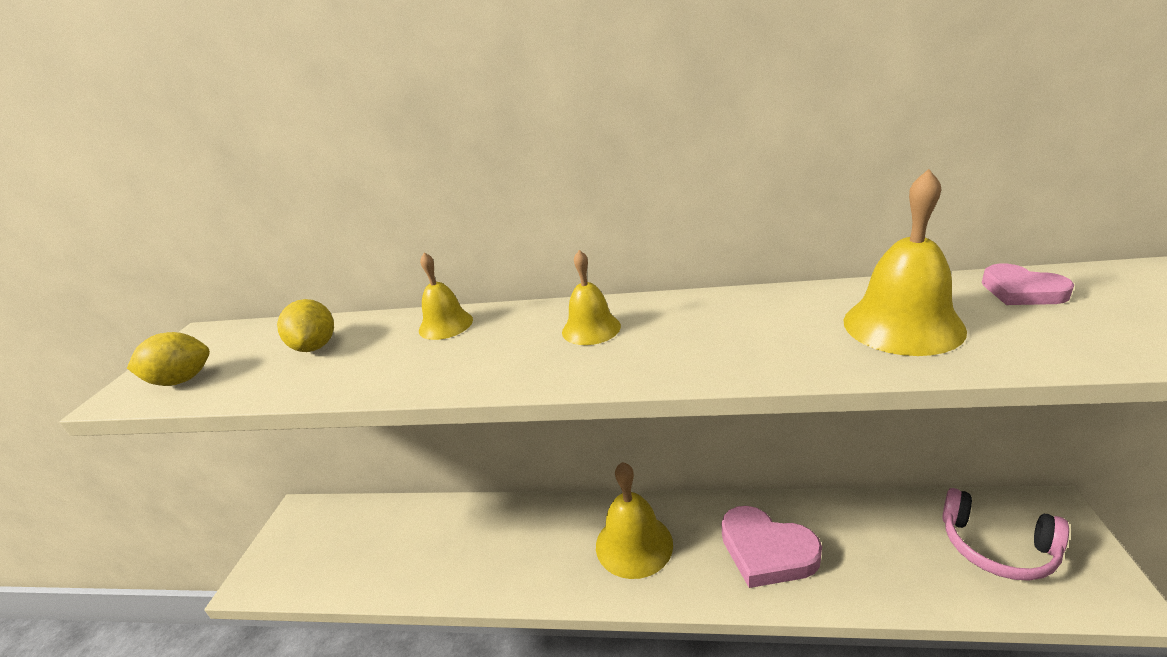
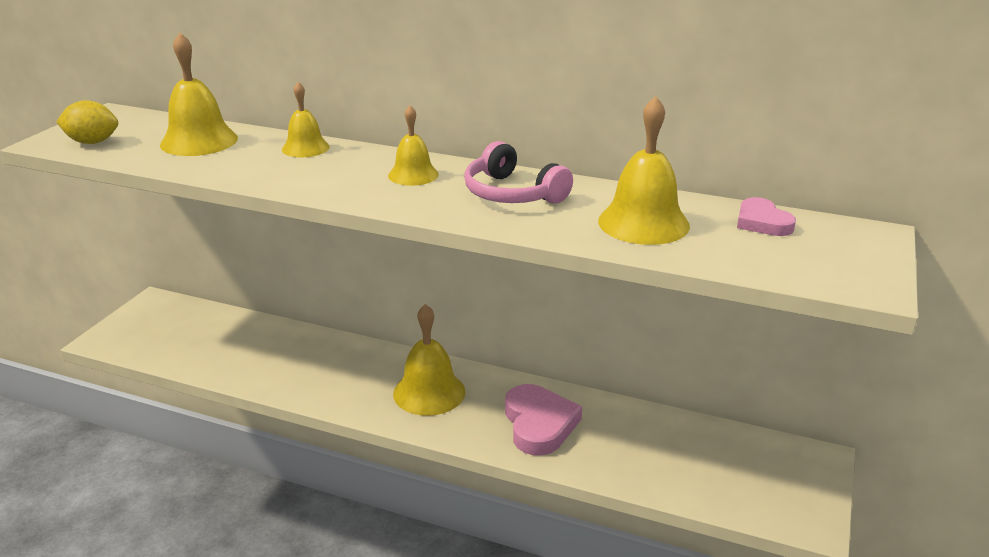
camera: 10 degrees right, 0 degrees up
(315, 346) = (199, 141): yellow lemon -> yellow bell
(766, 551) = (539, 424): pink heart -> pink heart turned 150 degrees counterclockwise
(997, 547) = (741, 469): pink headphones -> pink headphones (512, 193)

